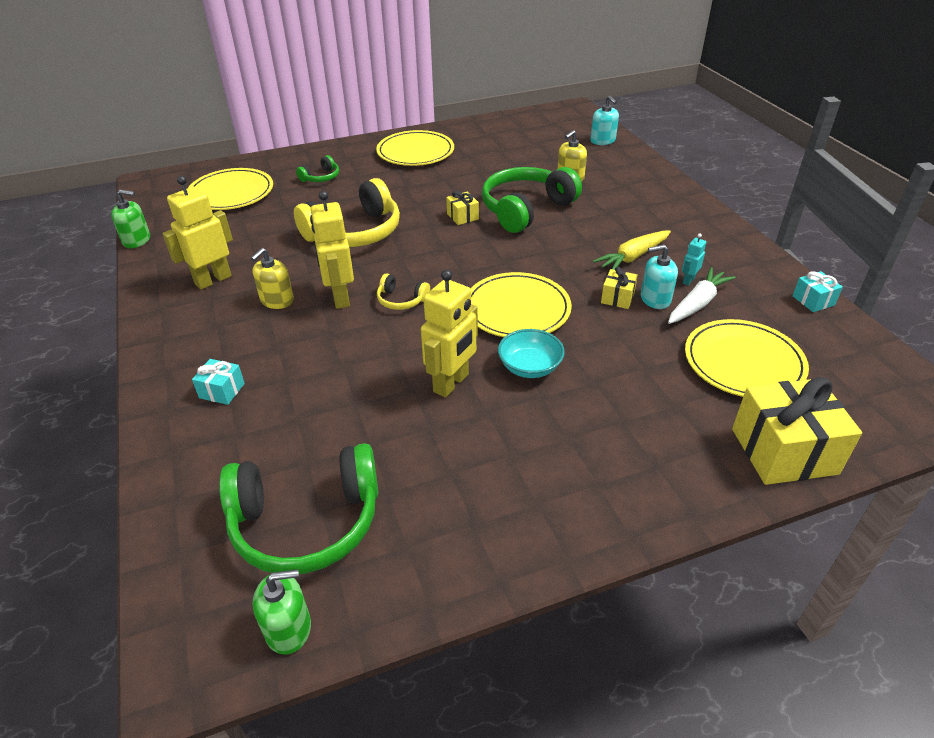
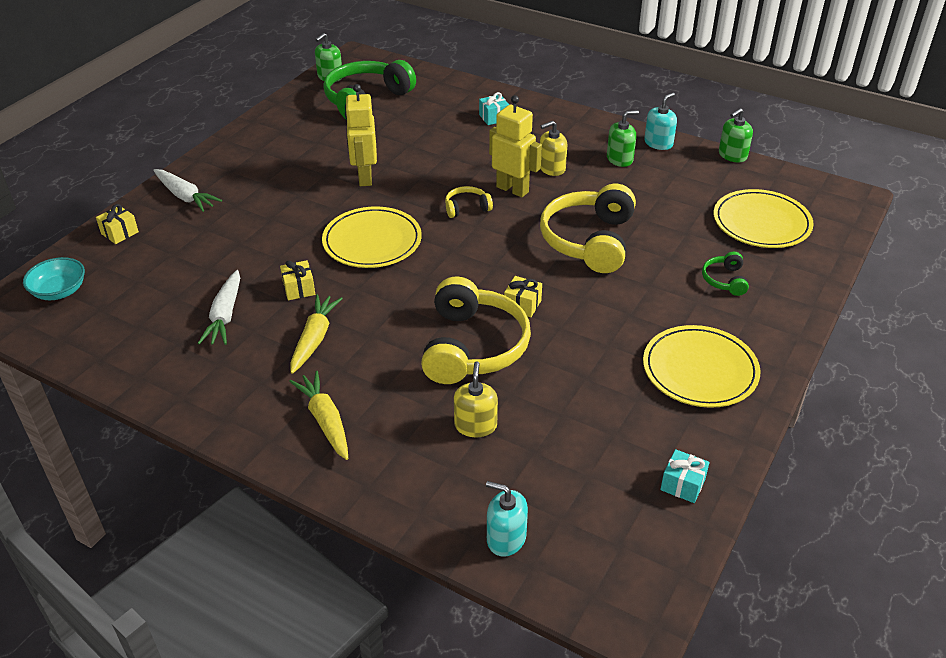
camera: 140 degrees right, 0 degrees up
(213, 280) = (619, 159): yellow robot -> green soap dispenser
(277, 300) = (552, 168): yellow soap dispenser -> yellow soap dispenser turned 105 degrees counterclockwise
(526, 209) = (473, 347): green headphones -> yellow headphones
(530, 367) = (323, 208): turquoise bowl -> turquoise bowl (59, 291)
(655, 299) = (265, 303): turquoise soap dispenser -> turquoise soap dispenser (658, 143)
(661, 212) = (325, 421): none -> yellow carrot
(679, 469) = (185, 196): none -> white carrot
(688, 280) = (245, 337): turquoise robot -> none
(743, 362) = (165, 280): yellow plate -> none
(784, 451) = (120, 233): yellow gift -> yellow gift, size x0.47
(813, 300) = (115, 370): turquoise gift -> turquoise gift (682, 484)

